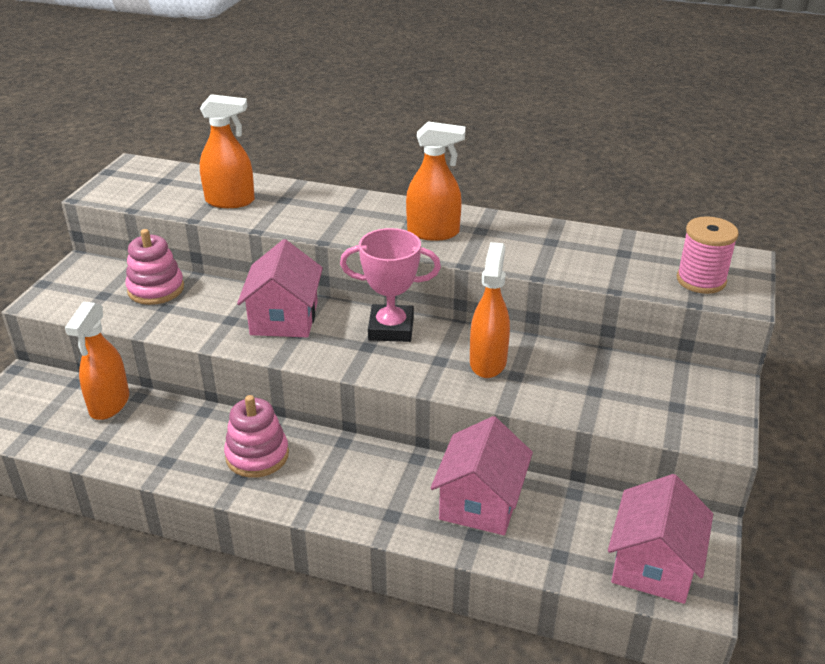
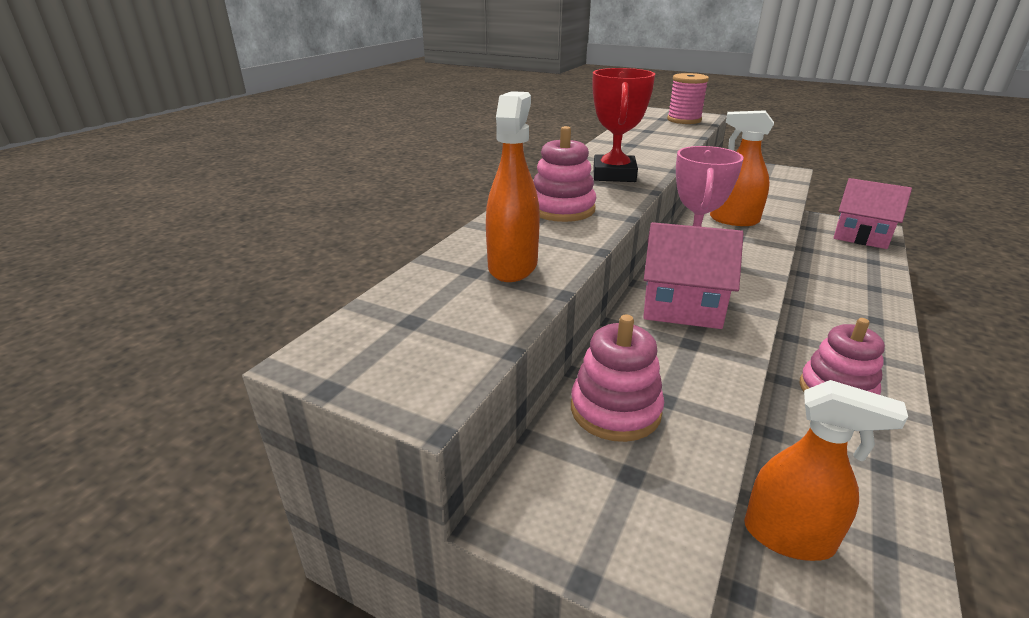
camera: 80 degrees left, 5 degrees down
(335, 212) = (562, 209): none -> pink stacking toy
(433, 232) = (614, 175): orange spray bottle -> red trophy
(480, 502) = (837, 281): pink house -> none

